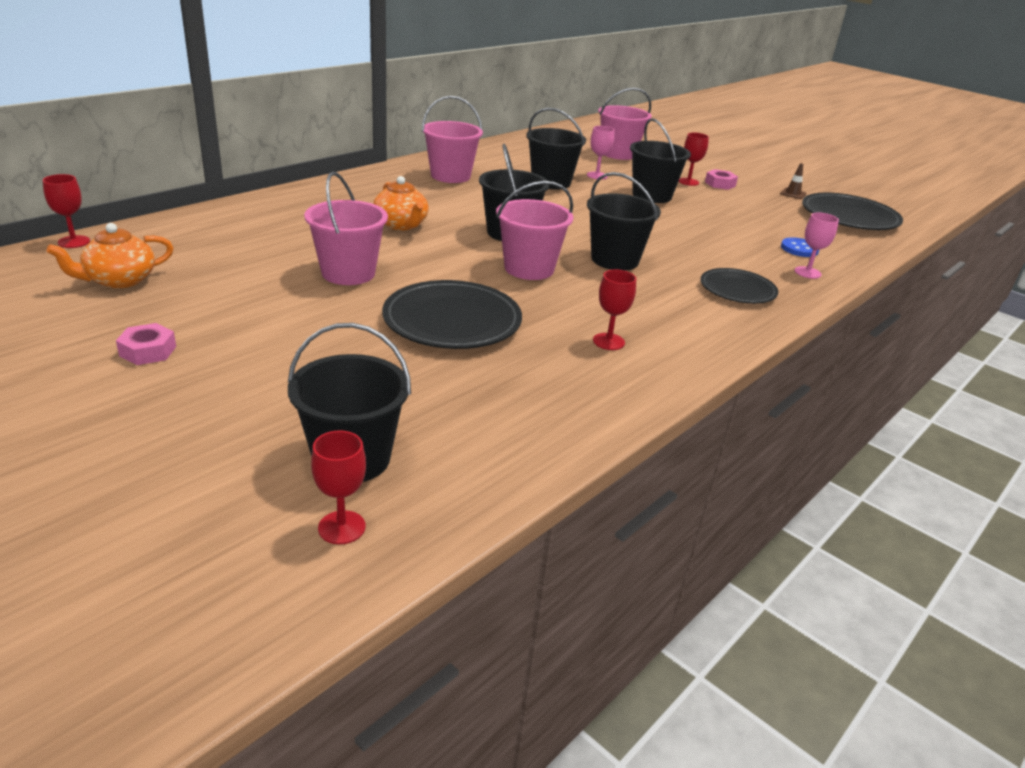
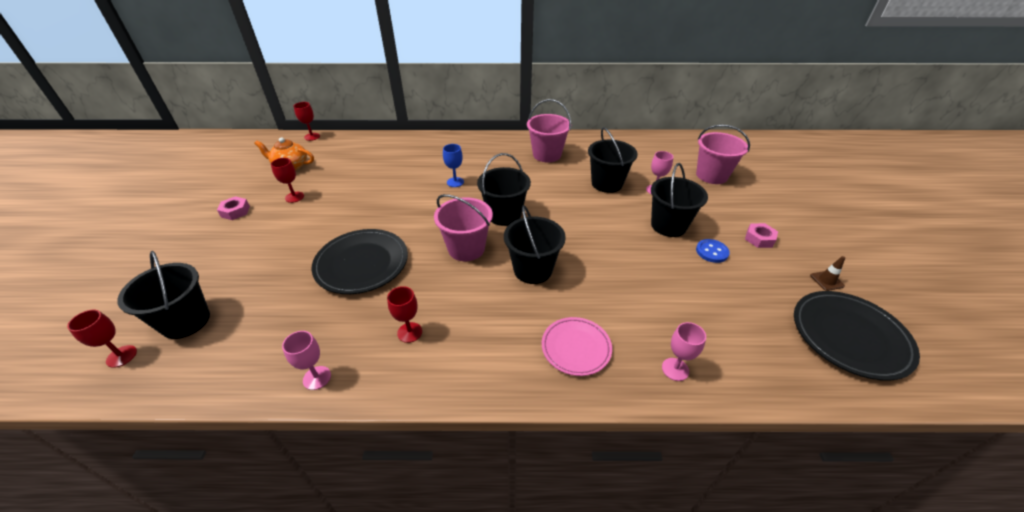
camera: 50 degrees right, 10 degrees up
(348, 273) = (374, 204): pink bucket -> none
(401, 225) = (455, 182): orange teapot -> blue goblet
(600, 409) = (317, 378): none -> pink goblet
(688, 182) = (729, 225): red goblet -> red goblet (294, 197)
(737, 290) = (576, 348): black plate -> pink plate
(799, 249) = (715, 341): blue button -> blue button (712, 252)

